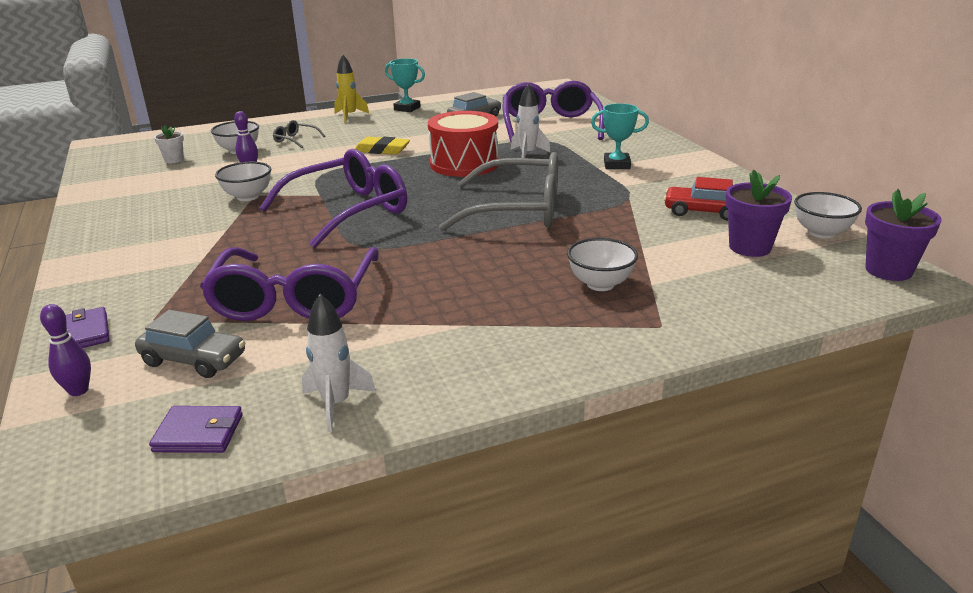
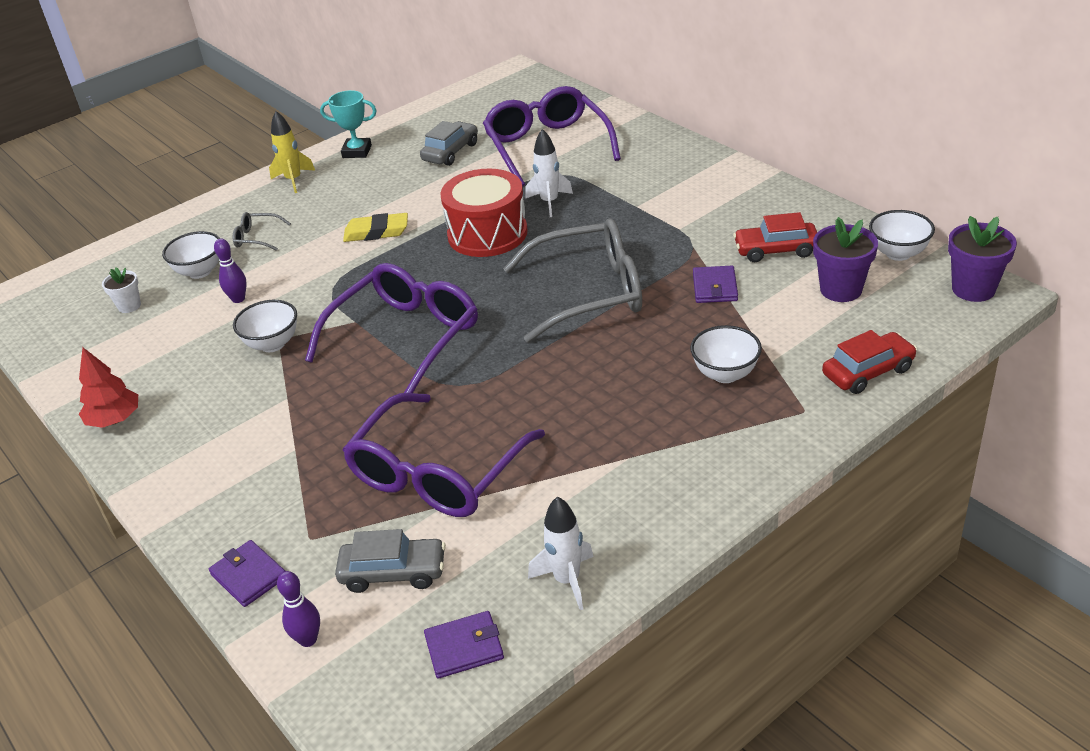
camera: 15 degrees left, 10 degrees up
(96, 217) = (115, 420): none -> red tree
(295, 299) = (438, 473): purple glasses -> purple glasses turned 45 degrees clockwise
(617, 165) = (655, 198): turquoise trophy -> none
(630, 226) = (715, 287): none -> purple wallet
(743, 310) = (868, 372): none -> red car

